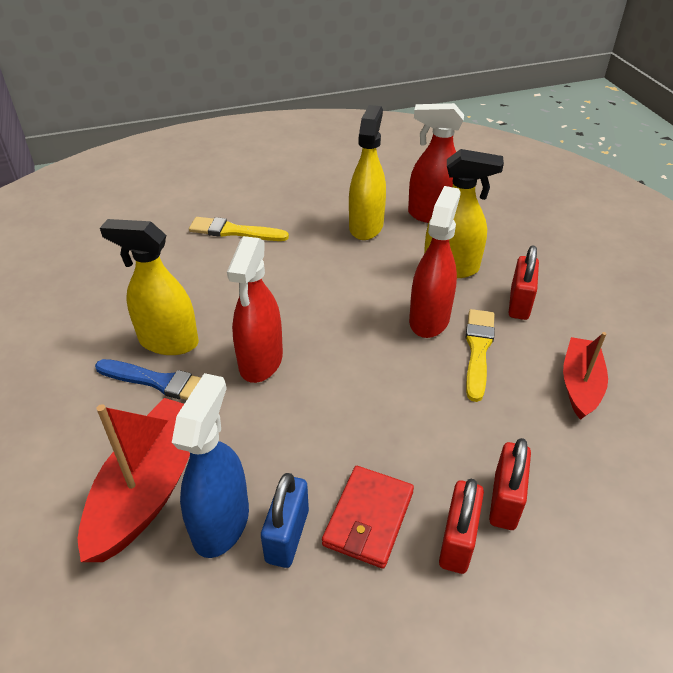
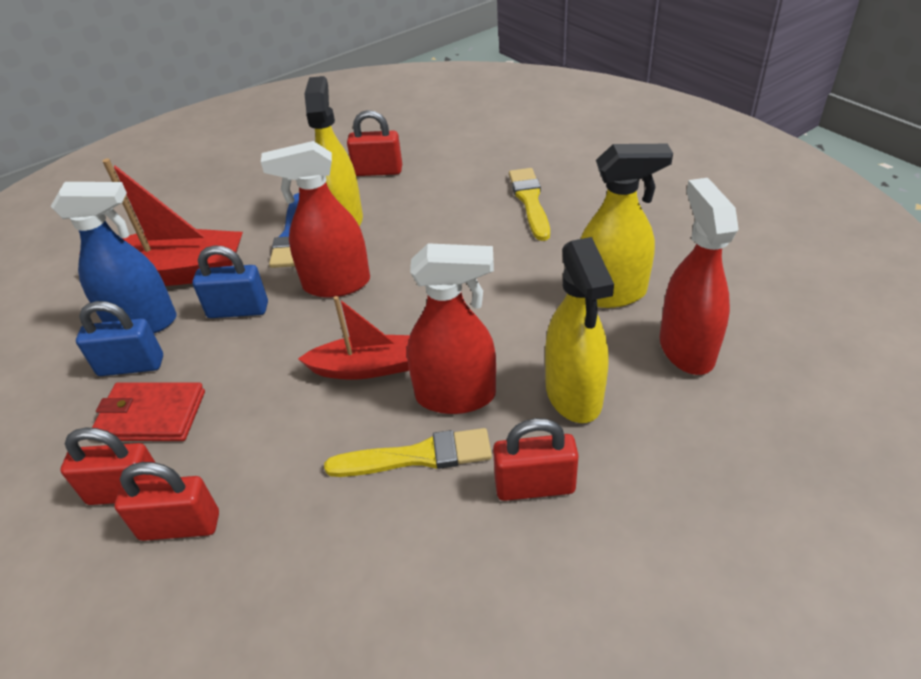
camera: 75 degrees right, 0 degrees up
(105, 304) = (378, 171): none -> red padlock
(253, 437) = (238, 310): none -> blue padlock
(580, 385) = (388, 586): red boat -> red boat (366, 367)

